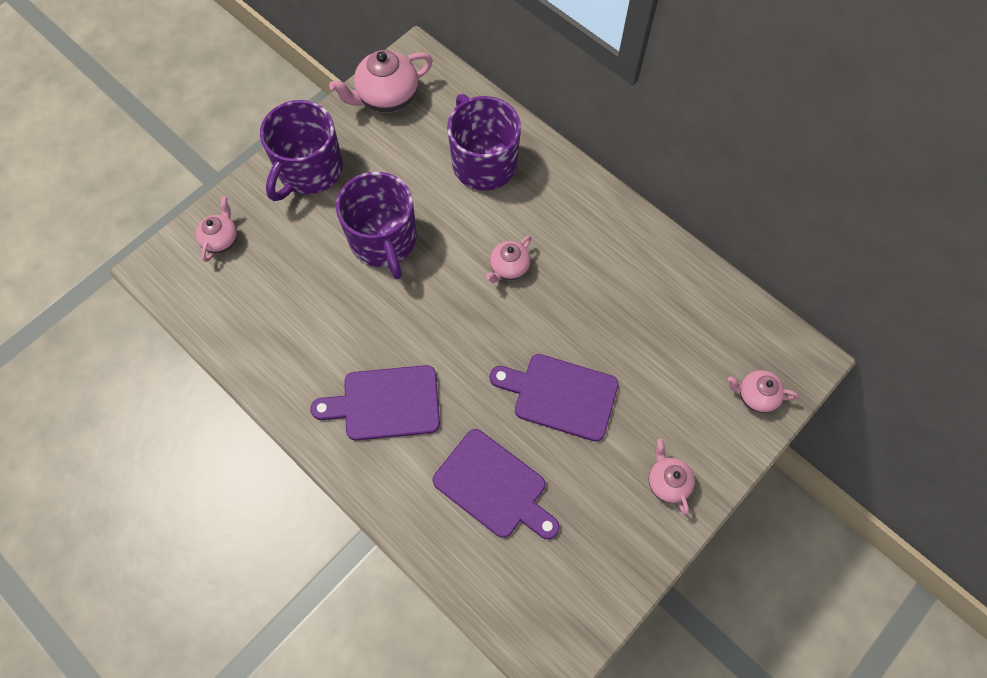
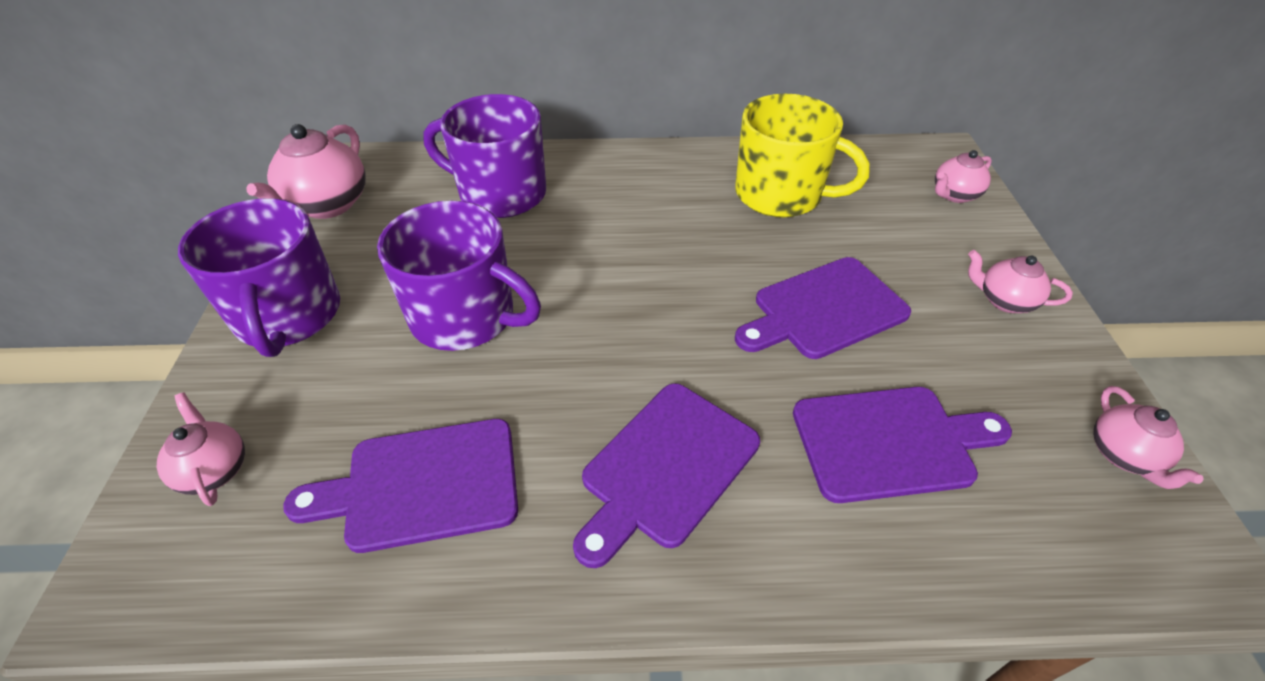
camera: 45 degrees left, 20 degrees down
(287, 320) = (423, 485): none -> purple cutting board
(509, 268) = (633, 250): pink teapot -> pink teapot (1123, 455)
(643, 300) = (781, 195): none -> yellow mug

